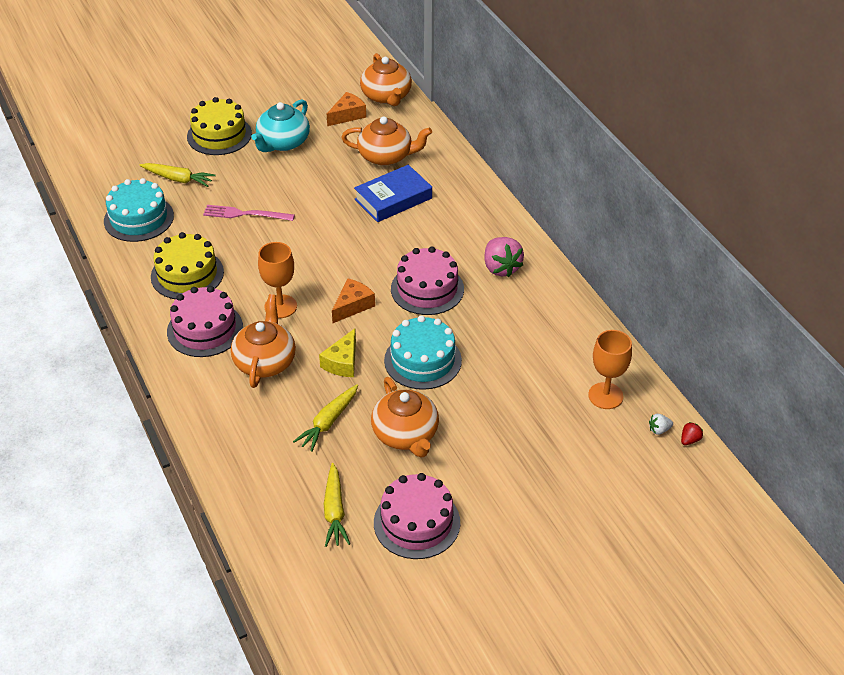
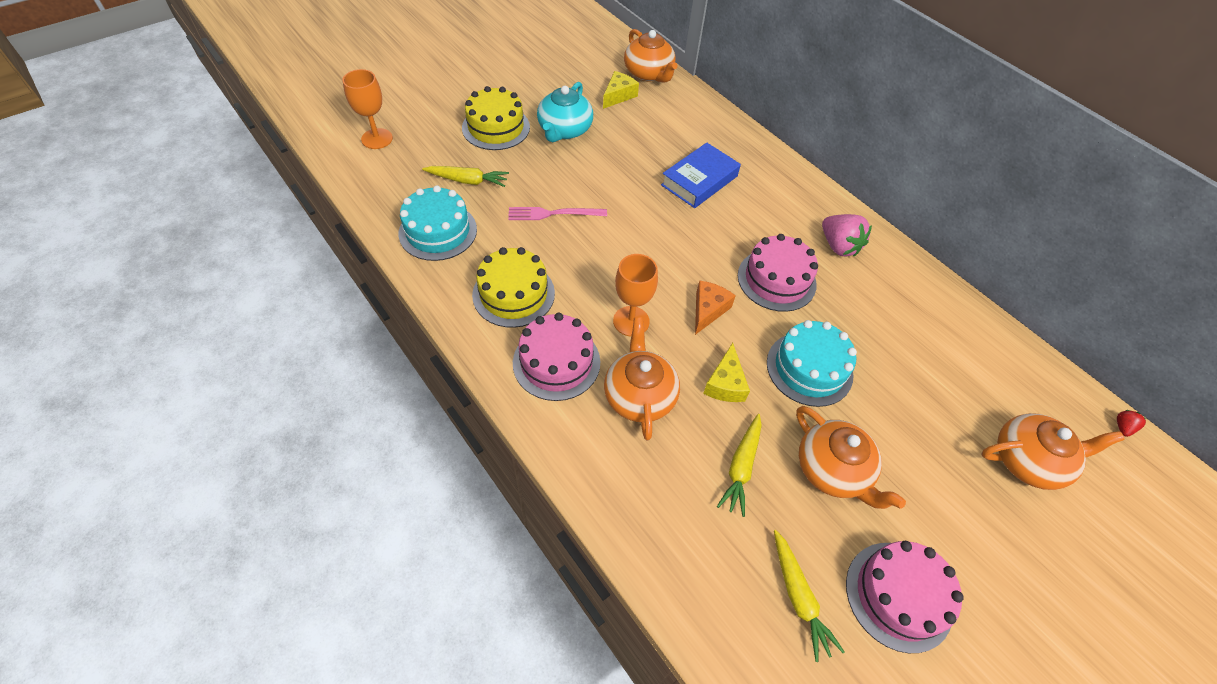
camera: 15 degrees left, 10 degrees up
(347, 115) = (618, 95): orange cheese -> yellow cheese
(386, 156) = (673, 135): orange teapot -> orange teapot (1028, 460)
(605, 396) = (1013, 385): orange goblet -> orange goblet (377, 139)
(659, 430) = (1086, 419): white strawberry -> none

